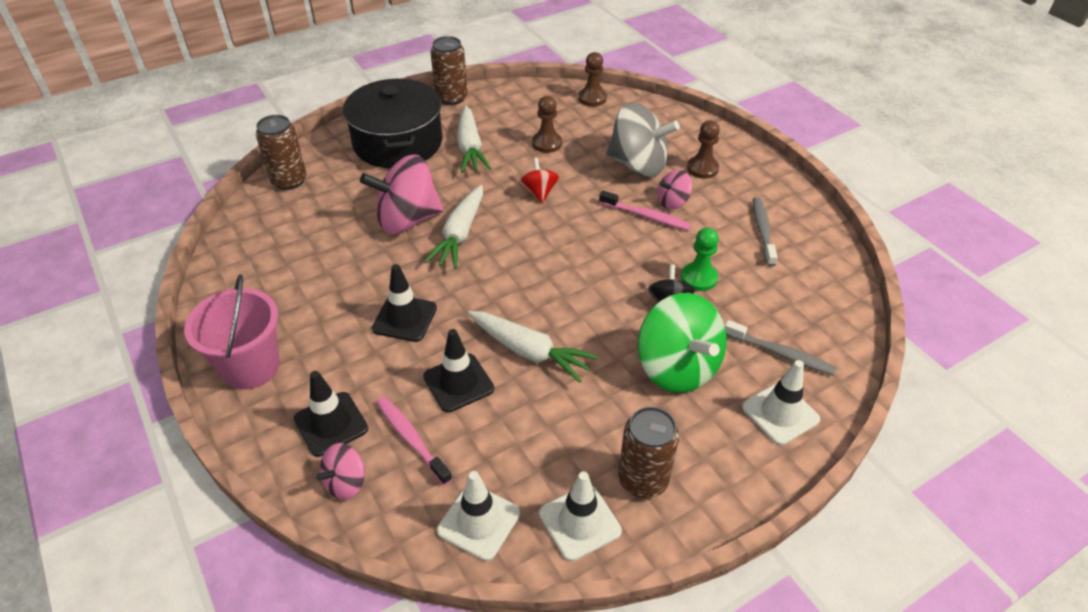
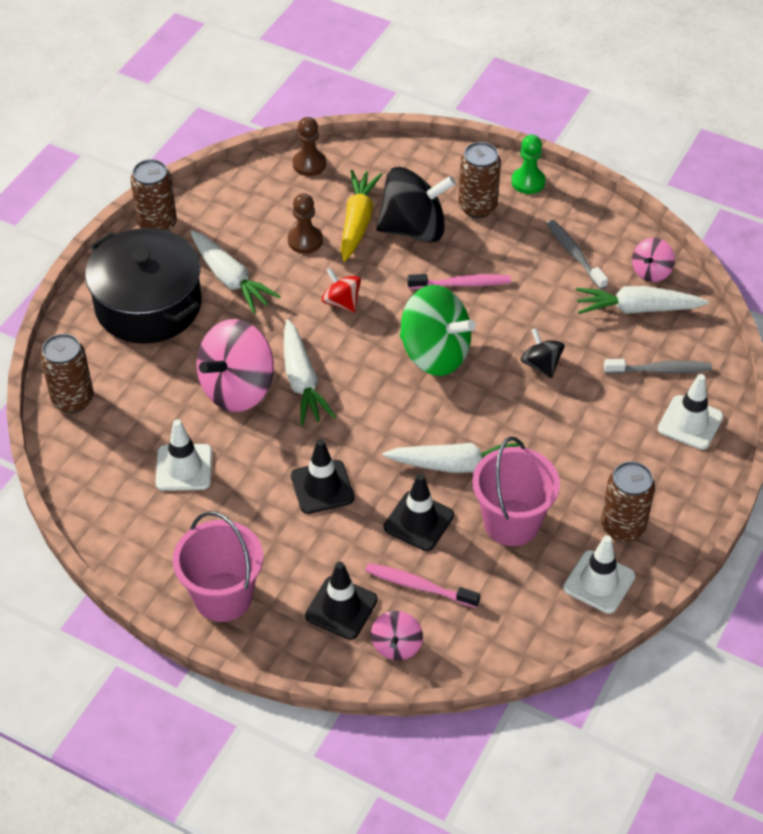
camera: 30 degrees left, 5 degrees up
(479, 522) = (524, 620): white traffic cone -> white traffic cone (184, 468)
(539, 423) = (511, 522): none -> pink bucket
(597, 145) = (357, 222): none -> yellow carrot
(638, 165) = (414, 229): grey spinning top -> black spinning top
(672, 202) = (475, 258): pink spinning top -> pink spinning top (651, 272)
(677, 368) = (587, 421): green spinning top -> green spinning top (435, 354)
(699, 278) = (550, 328): green pawn -> green pawn (528, 182)
(702, 168) = (477, 207): brown pawn -> brown can
(792, 294) = (637, 309): none -> white carrot

